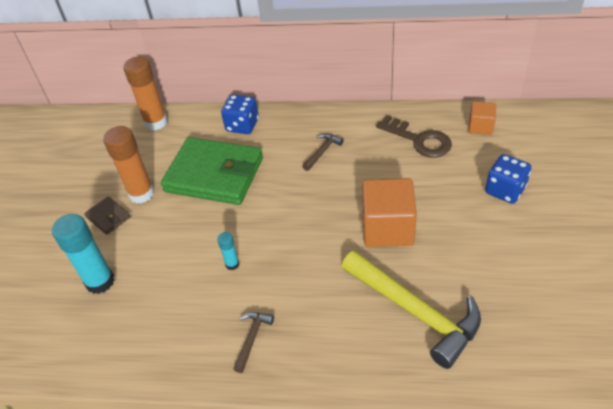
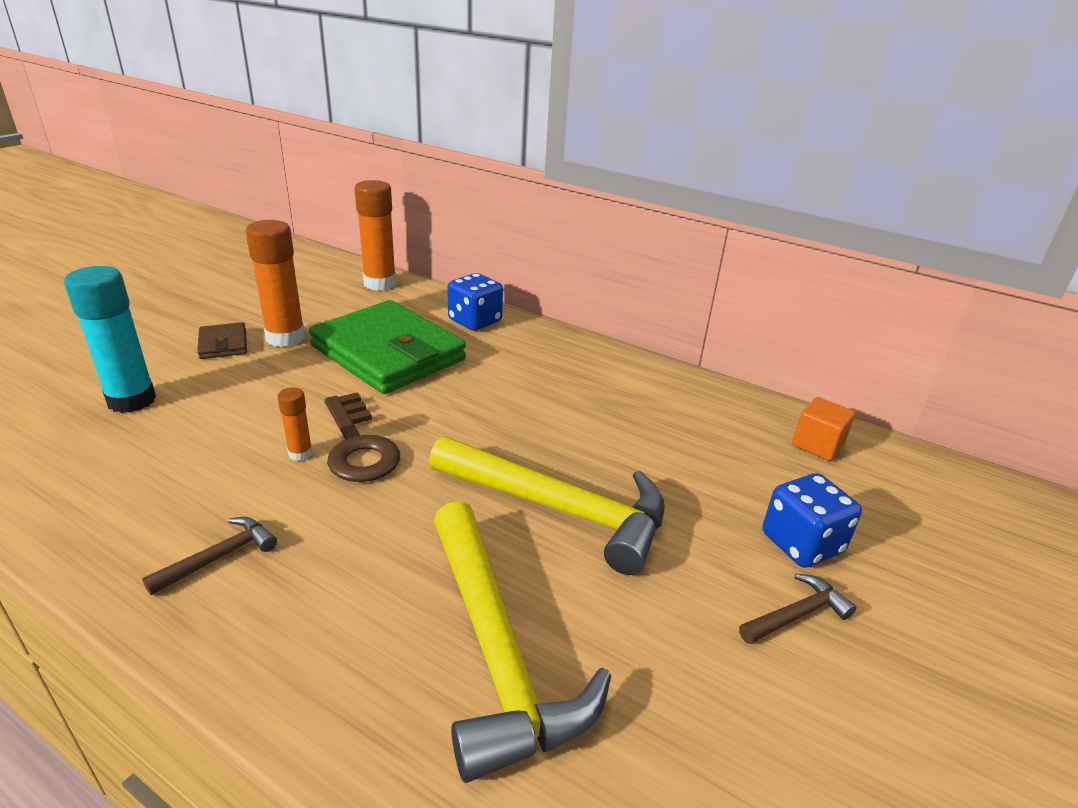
camera: 20 degrees right, 15 degrees down
(232, 264) = (300, 453): turquoise glue stick -> orange glue stick
(322, 151) = (550, 383): brown hammer -> brown hammer (796, 615)
(387, 228) = (559, 509): orange cube -> yellow hammer
(419, 140) = (703, 423): brown key -> brown key (358, 445)

